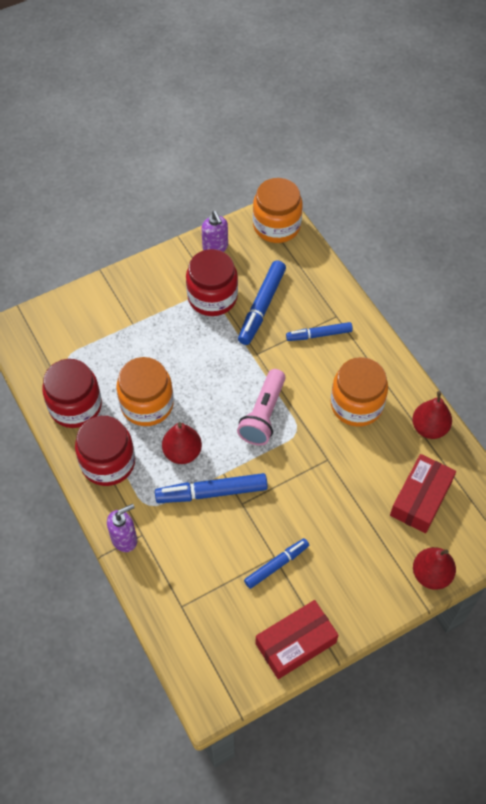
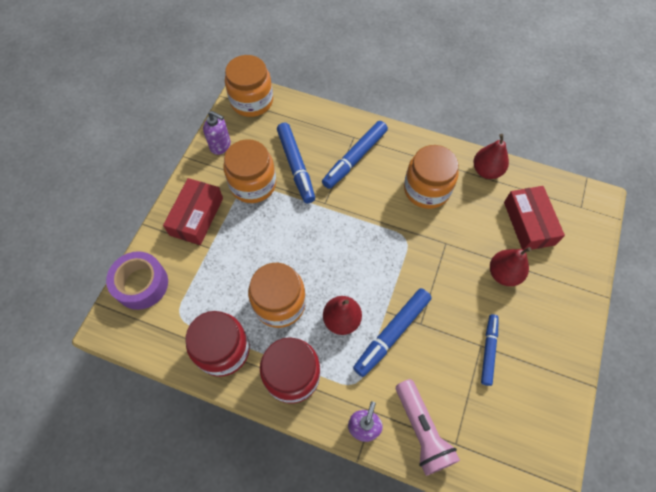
camera: 40 degrees left, 5 degrees up
(60, 315) = (141, 284): none -> purple tape
(212, 297) = (253, 184): red jar -> orange jar
(263, 415) = (372, 245): pink flashlight -> pink flashlight (422, 430)
(295, 643) = (557, 398): red box -> red box (196, 216)
(319, 335) = (354, 158): blue marker -> blue marker, size x1.54
(431, 574) = (586, 271): red pear -> red pear (503, 274)

